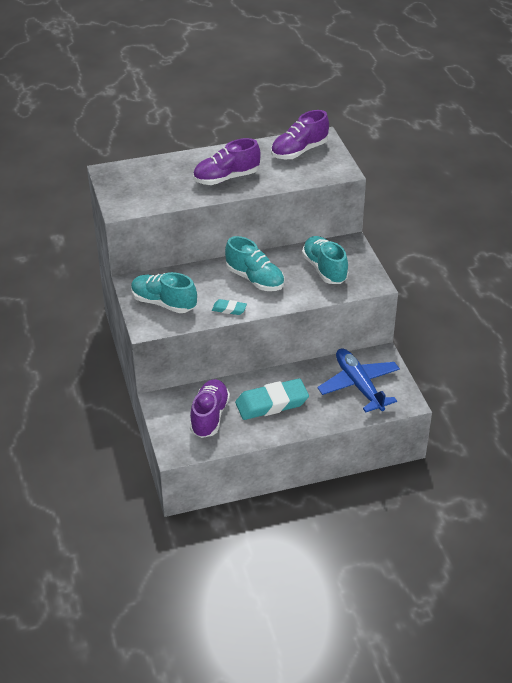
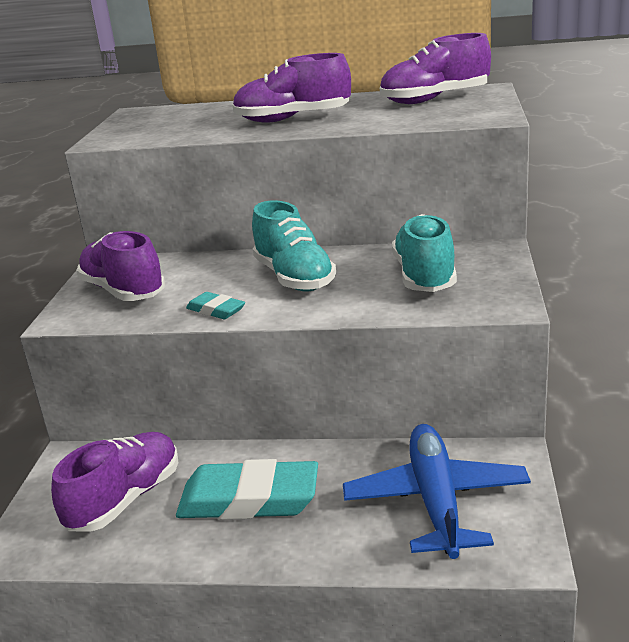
camera: 25 degrees right, 15 degrees down
(163, 303) = (123, 291): turquoise shoe -> purple shoe

